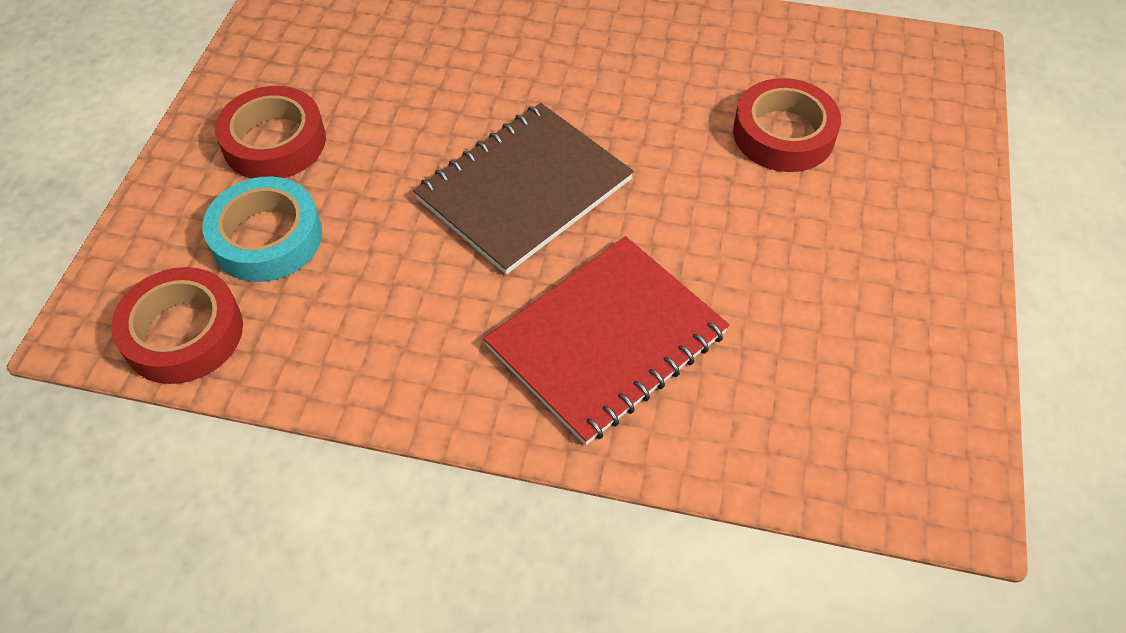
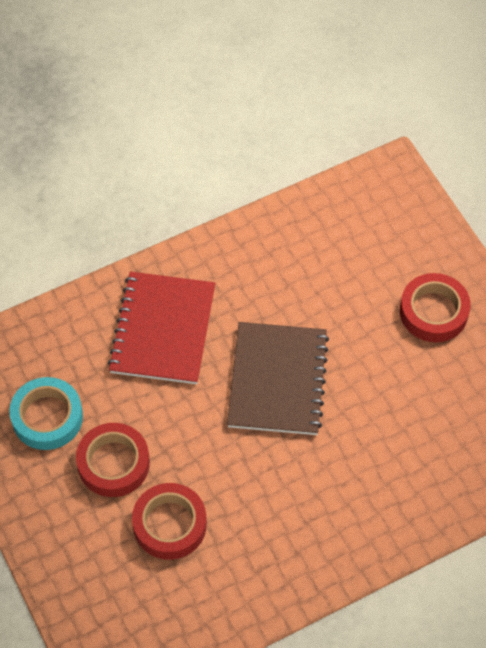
camera: 140 degrees right, 5 degrees up
(183, 333) = (352, 198): red tape -> red tape (113, 463)
(267, 237) = (372, 263): turquoise tape -> turquoise tape (47, 417)

